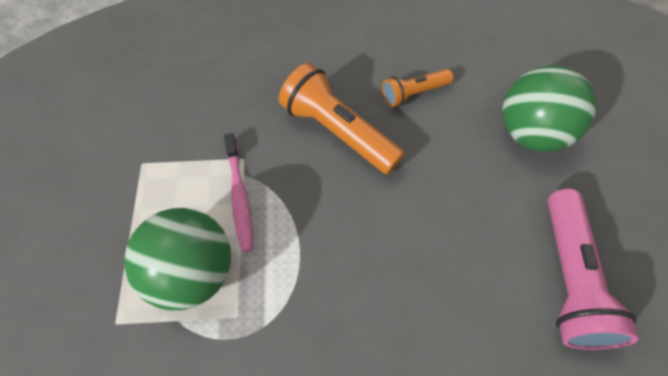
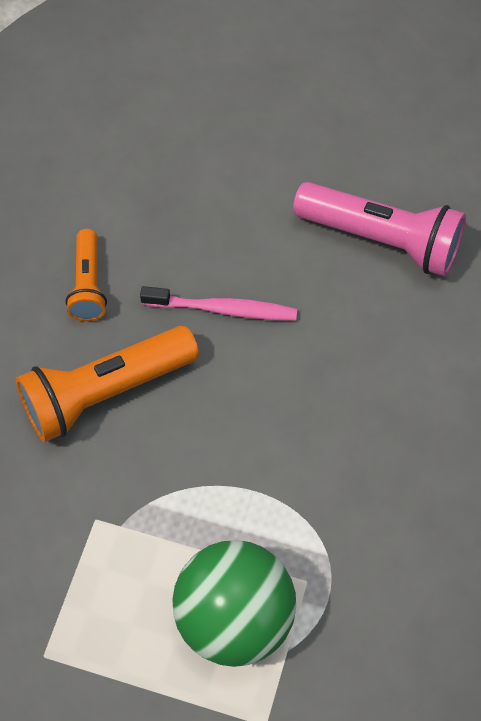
camera: 70 degrees left, 0 degrees up
(239, 196) = (151, 539): pink toothbrush -> pink toothbrush (223, 309)
(531, 133) = (202, 189): green ball -> none

